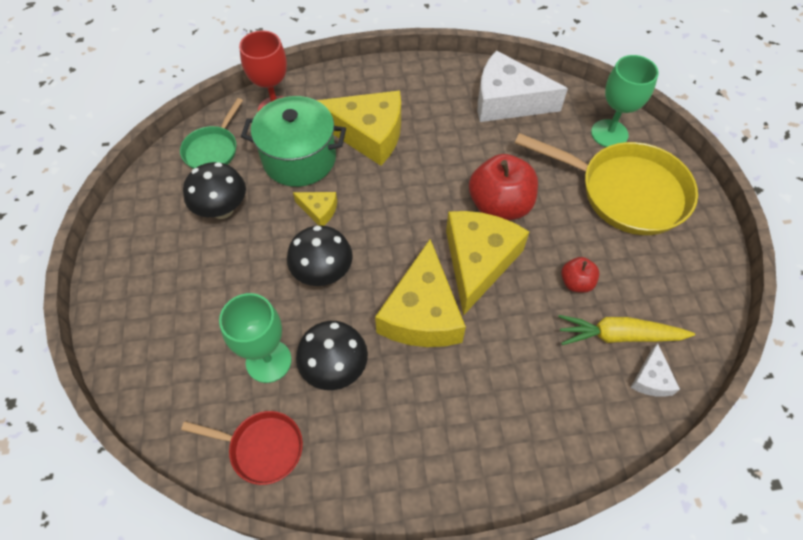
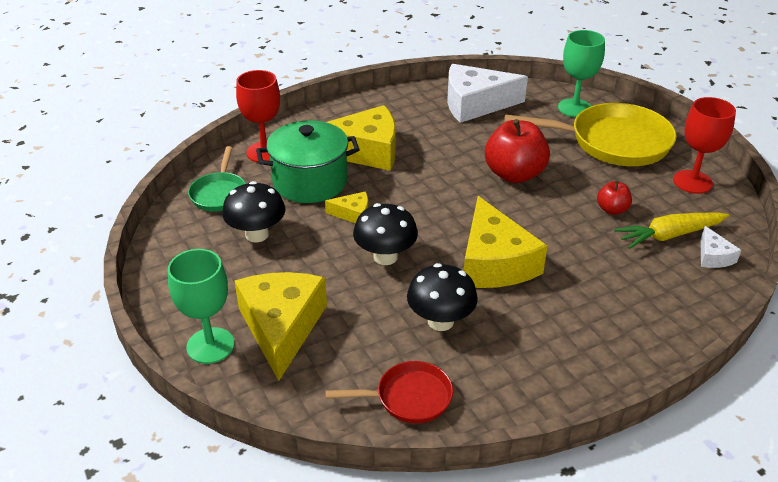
camera: 20 degrees left, 20 degrees down
(268, 361) = (374, 333): green goblet -> green goblet (210, 345)
(478, 261) = (521, 215): yellow cheese -> yellow cheese (282, 327)
(684, 271) = (692, 182): none -> red goblet

